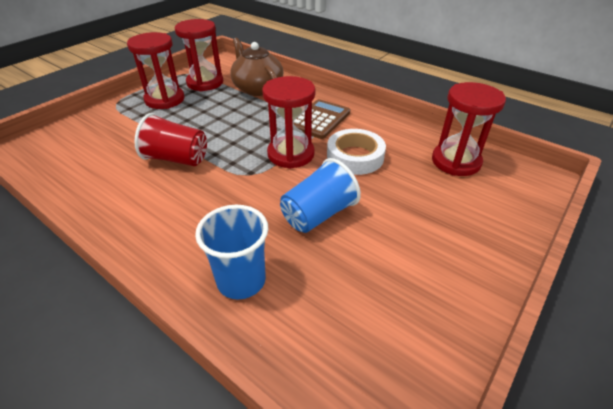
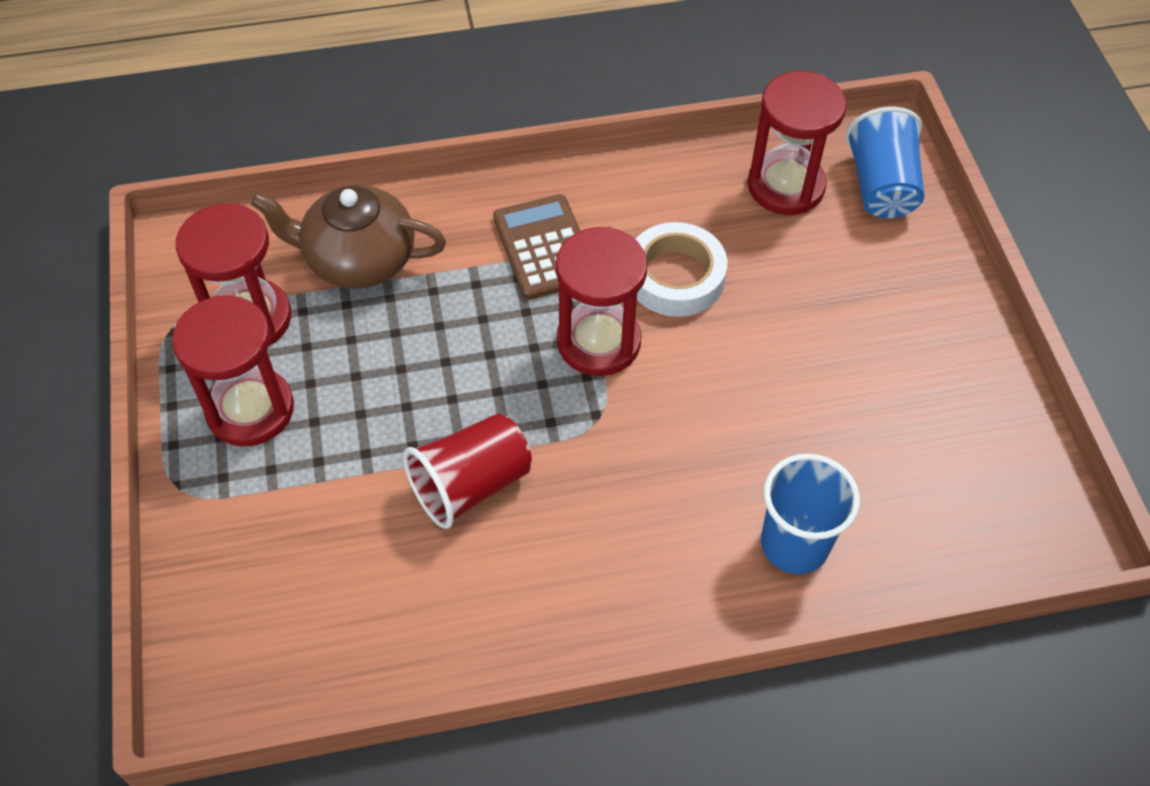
camera: 50 degrees left, 15 degrees up
(318, 214) = (752, 398): blue cup -> blue cup (881, 186)

